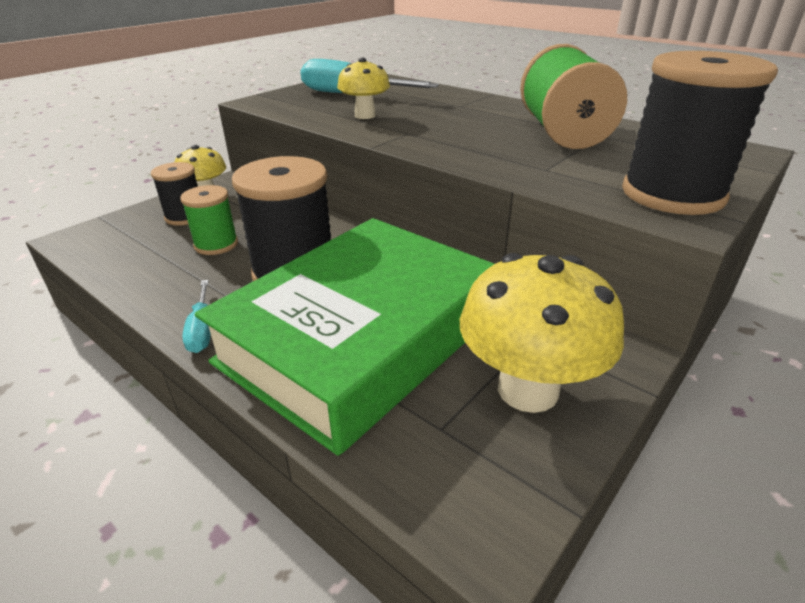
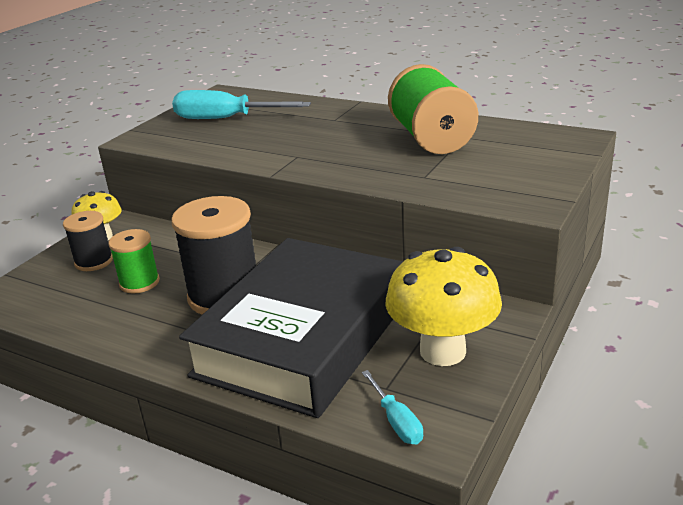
camera: 10 degrees left, 5 degrees down
(201, 329) = (167, 354): turquoise screwdriver -> turquoise screwdriver (396, 421)
(361, 337) = (303, 337): green book -> black book
(365, 115) = (250, 142): yellow mushroom -> none
(672, 194) = (523, 186): black spool -> none

